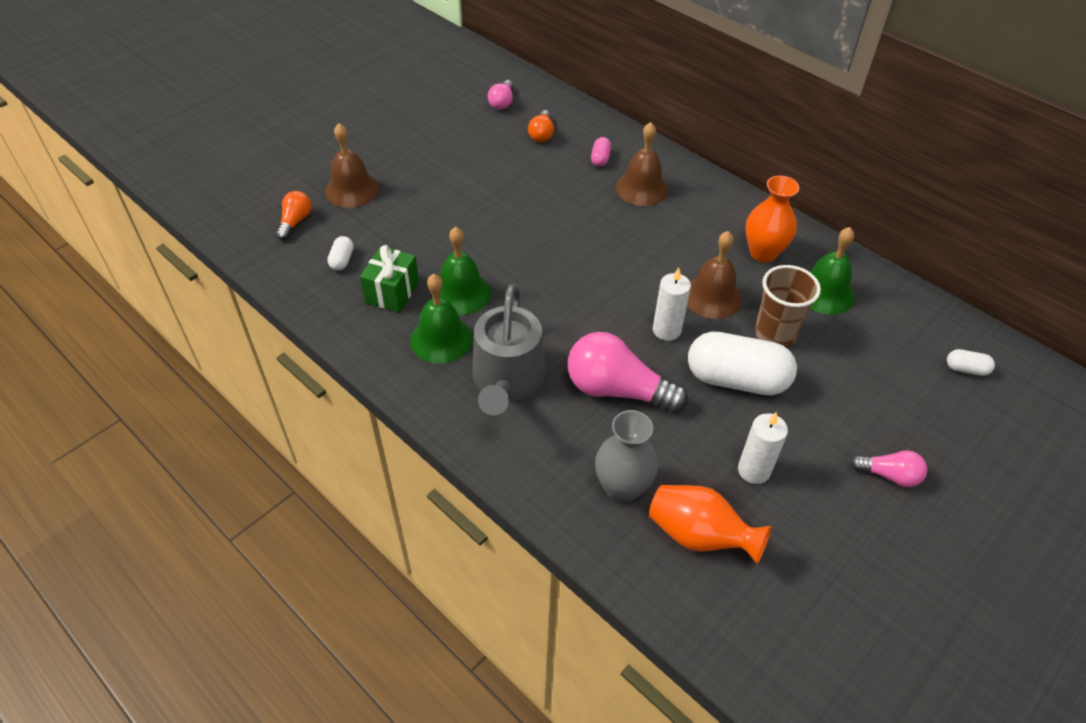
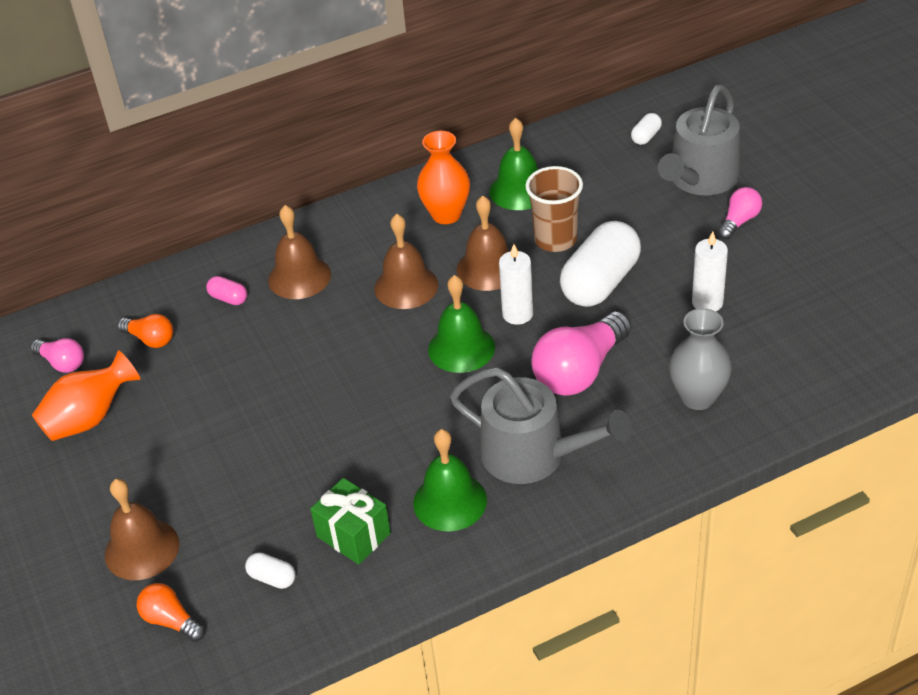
camera: 65 degrees left, 5 degrees down
(461, 293) = (386, 470): green bell -> green bell (461, 348)
(663, 251) = (406, 286): none -> brown bell
(699, 536) = (765, 358): orange vase -> orange vase (90, 418)
(932, 428) = (700, 179): none -> grey watering can

